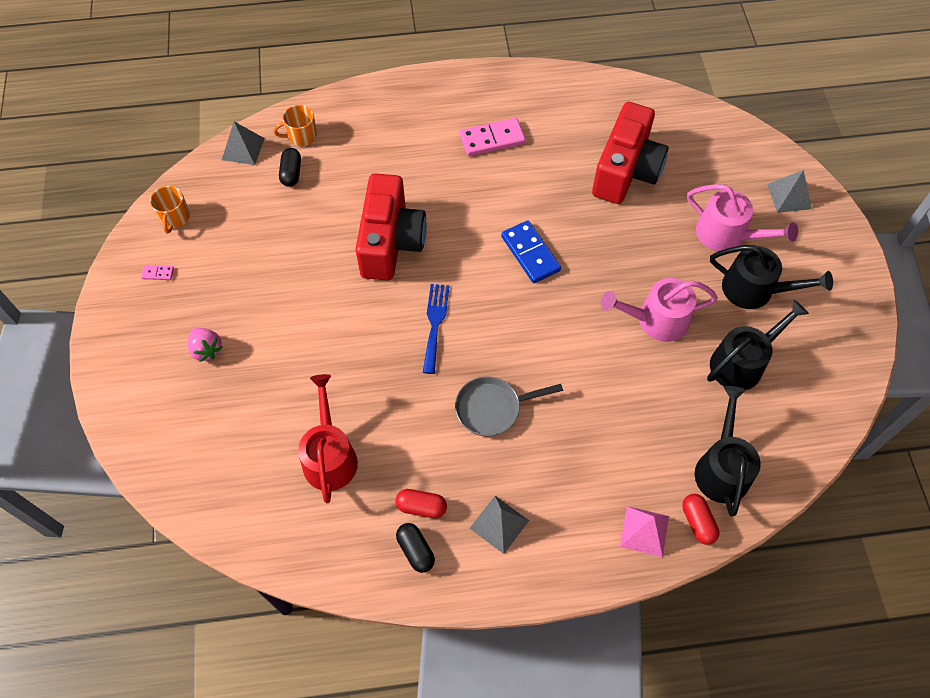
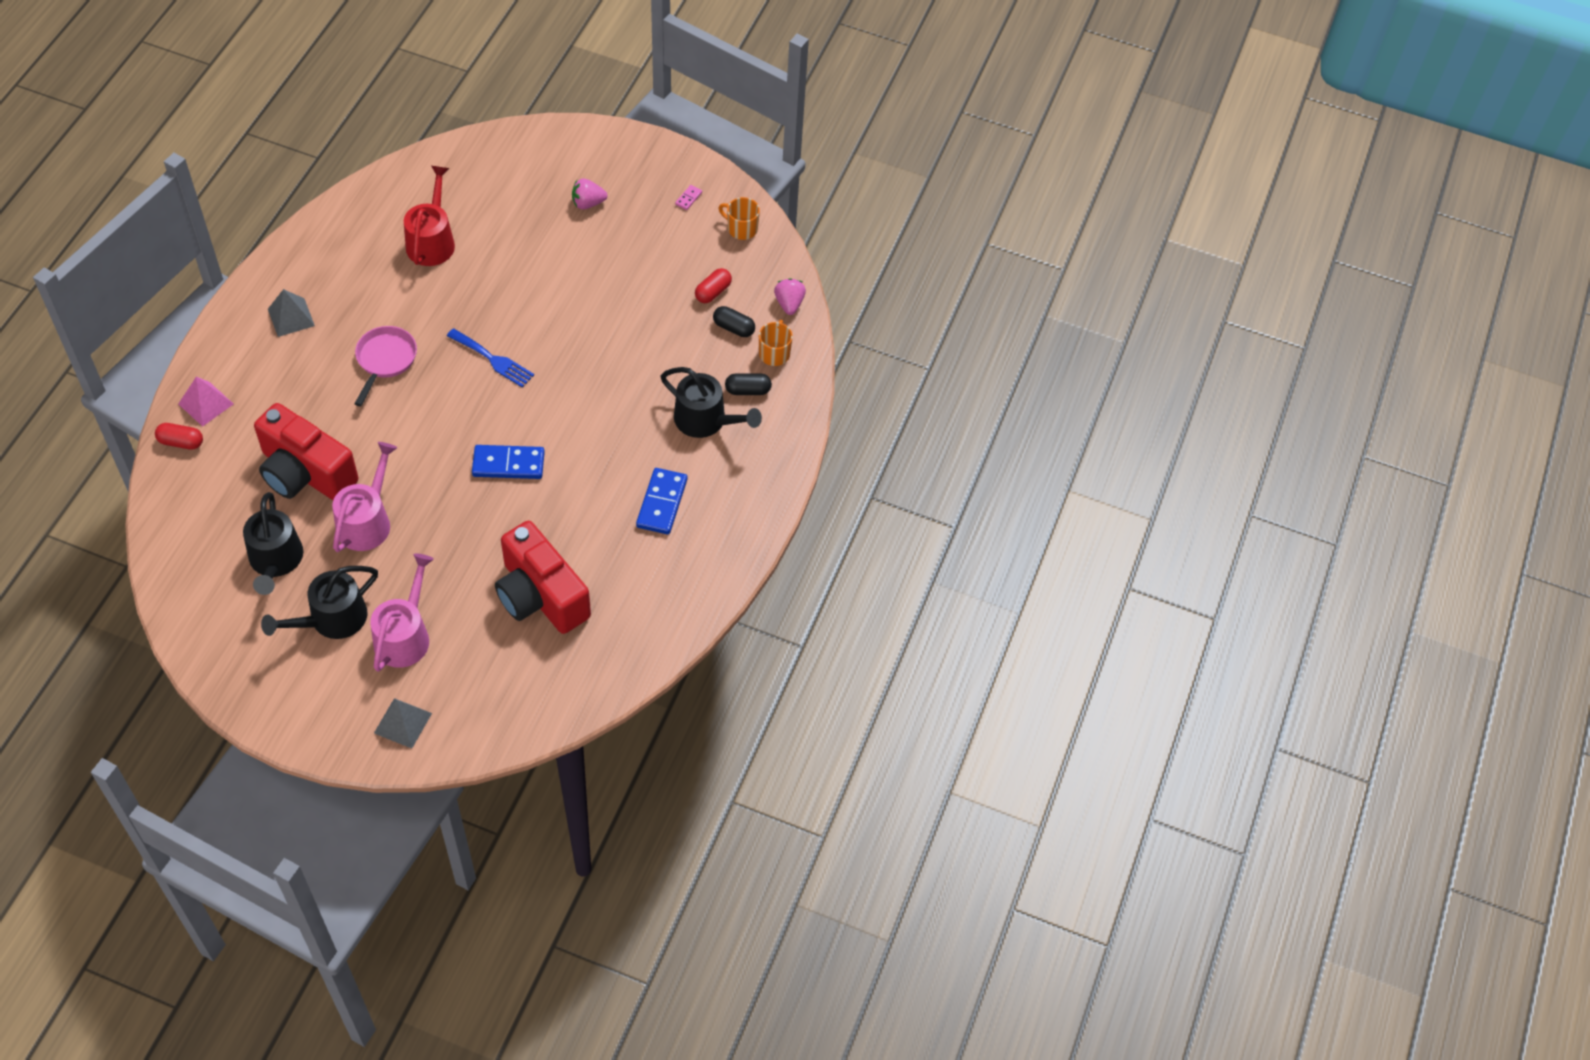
camera: 115 degrees right, 5 degrees down
(243, 149) = (789, 304): grey pyramid -> pink strawberry
(329, 456) = (432, 241): red watering can -> red watering can turned 105 degrees counterclockwise
(390, 242) = (600, 367): red camera -> red camera (305, 473)
(415, 550) = (316, 259): black capsule -> black capsule (748, 390)
(421, 507) = (345, 277): red capsule -> red capsule (713, 292)
(492, 139) = (661, 503): pink domino -> blue domino
(492, 408) = (385, 360): grey pan -> pink pan
(722, 468) = (205, 485): black watering can -> black watering can (705, 420)
(726, 235) = (404, 636): pink watering can -> pink watering can turned 135 degrees clockwise

